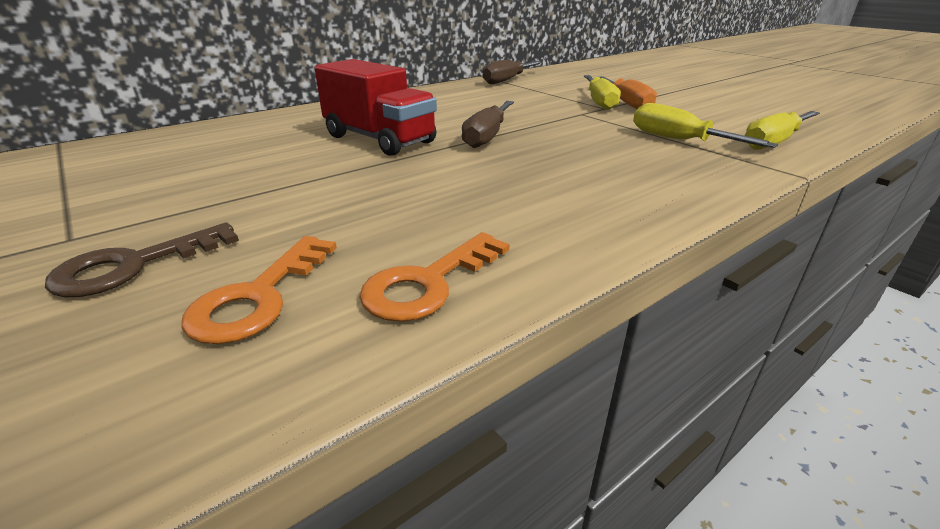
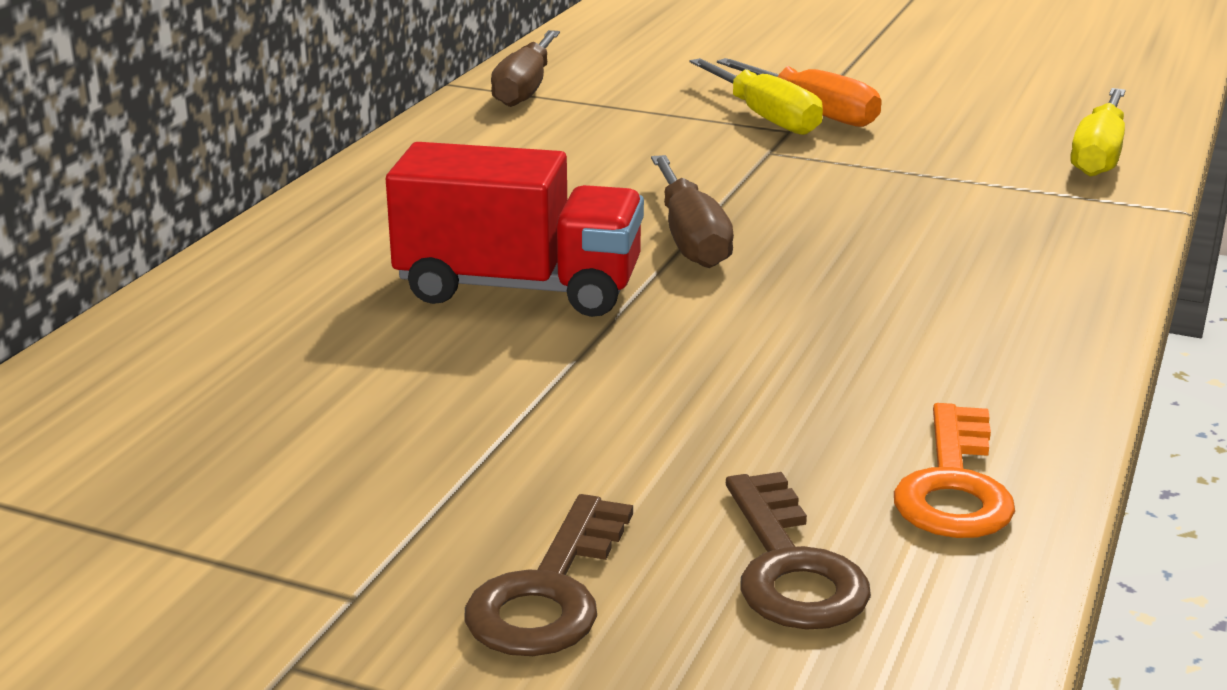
camera: 30 degrees left, 5 degrees down
(258, 297) = (790, 568): orange key -> brown key
(679, 140) = (977, 180): yellow screwdriver -> none

